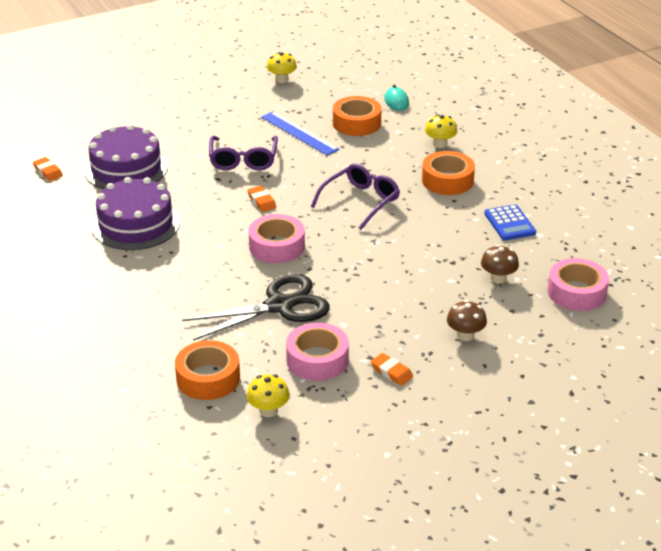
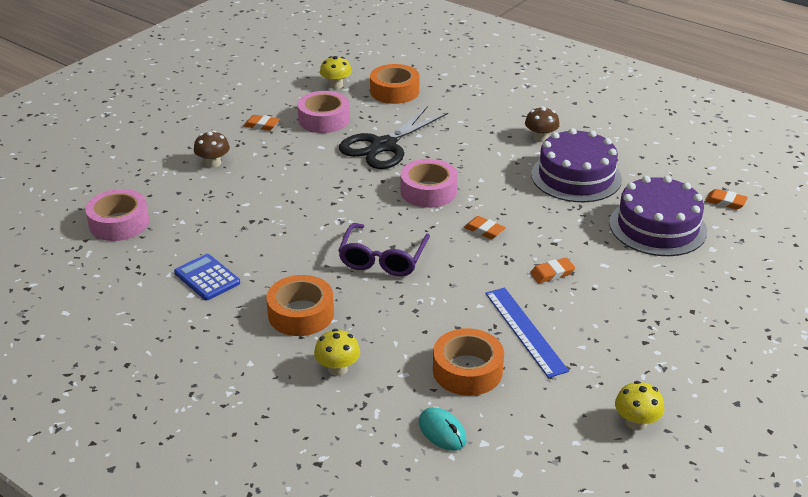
camera: 155 degrees right, 0 degrees up
(243, 159) = (552, 273): purple glasses -> orange eraser
(299, 133) = (525, 331): blue ruler -> blue ruler turned 45 degrees clockwise
(498, 278) = (200, 217): brown mushroom -> brown mushroom (540, 138)

